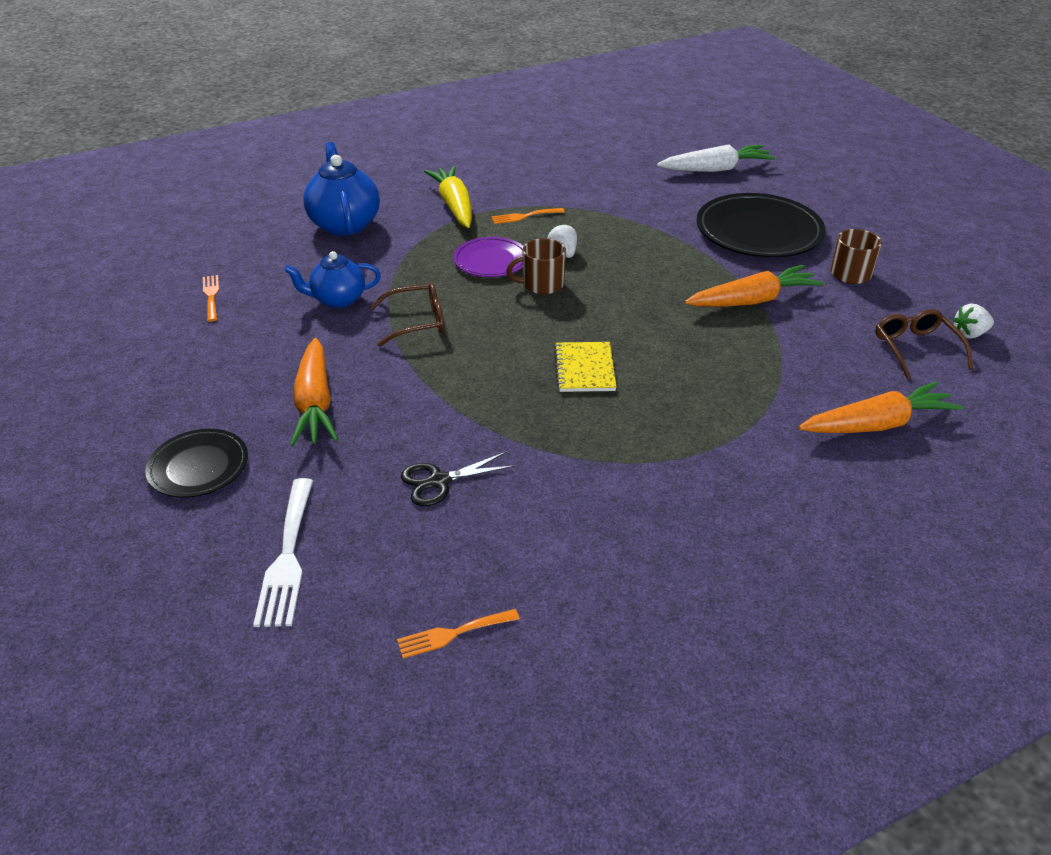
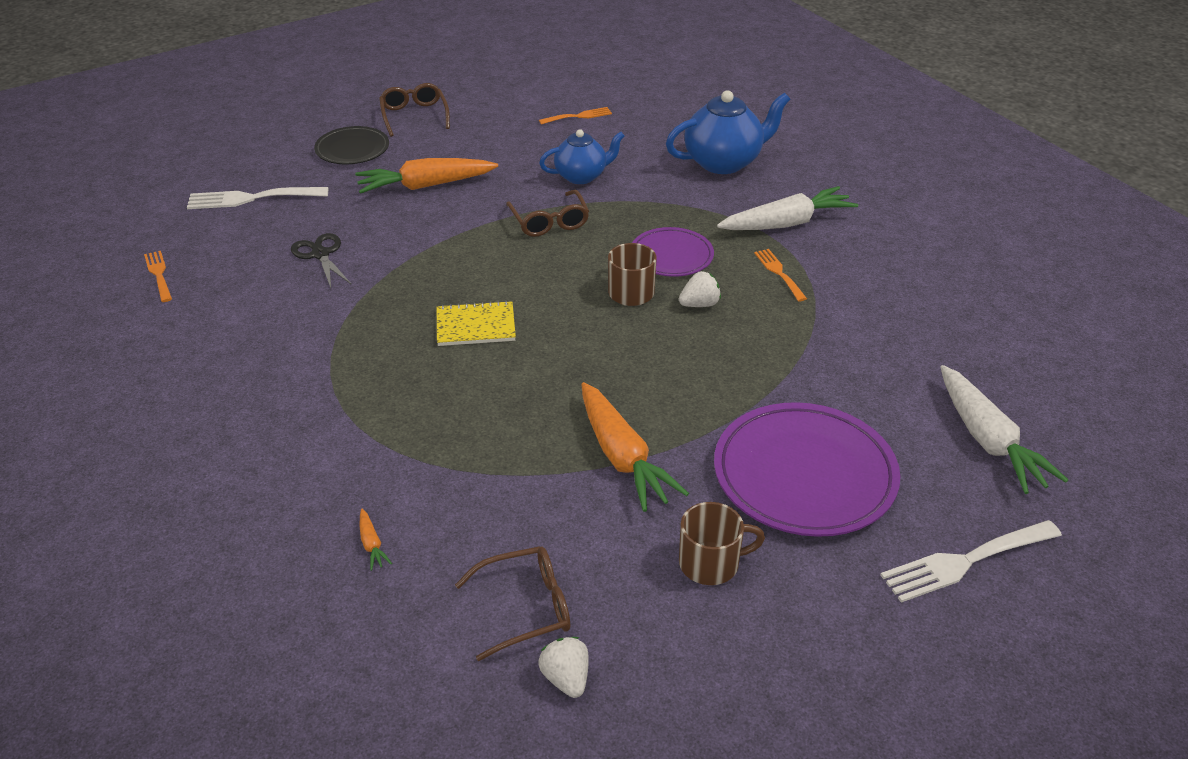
camera: 85 degrees right, 0 degrees up
(137, 415) = (414, 116): none -> brown glasses
(337, 299) = (582, 176): blue teapot -> blue teapot turned 90 degrees clockwise
(454, 205) = (787, 223): yellow carrot -> white carrot
(758, 232) = (804, 475): black plate -> purple plate
(823, 192) = (965, 562): none -> white fork
(877, 424) = (372, 545): orange carrot -> orange carrot, size x0.41

